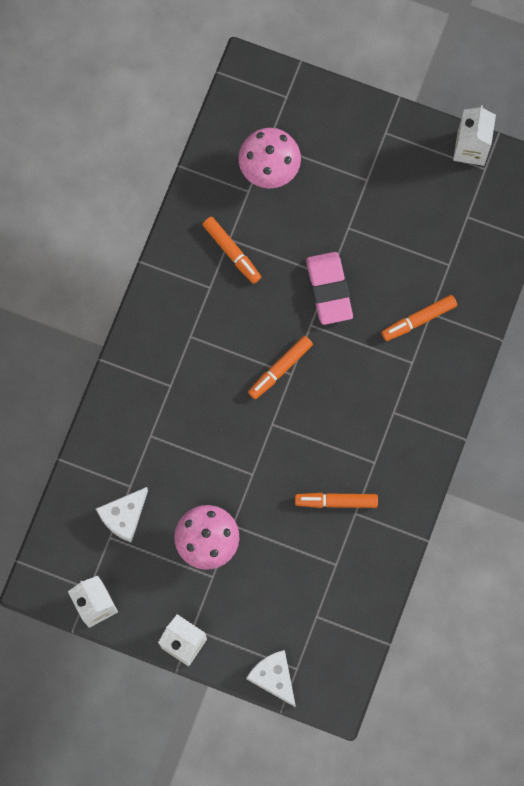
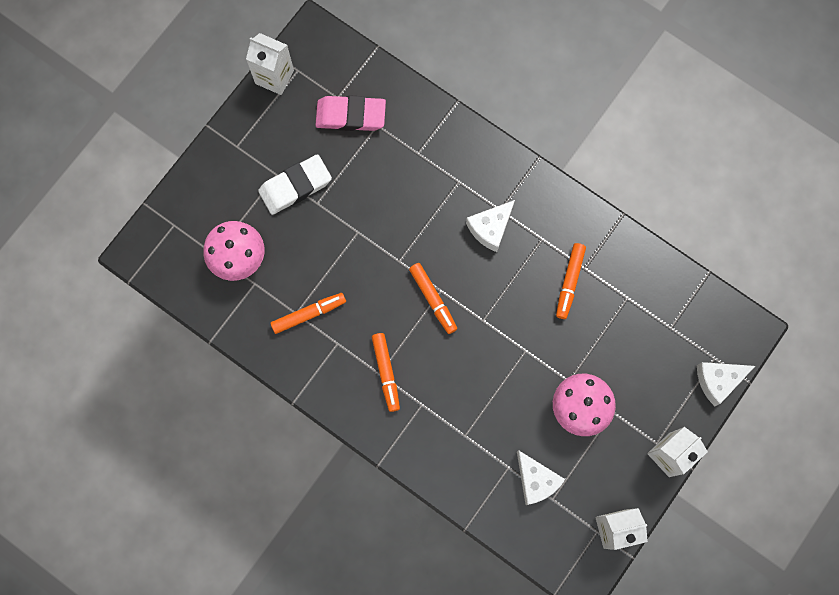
camera: 75 degrees left, 0 degrees up
(329, 289) = (370, 236): pink eraser -> pink eraser (350, 115)
(360, 202) = (295, 186): none -> white eraser
(371, 407) = (490, 228): none -> white cheese
(418, 320) = (420, 165): orange marker -> orange marker (386, 373)

